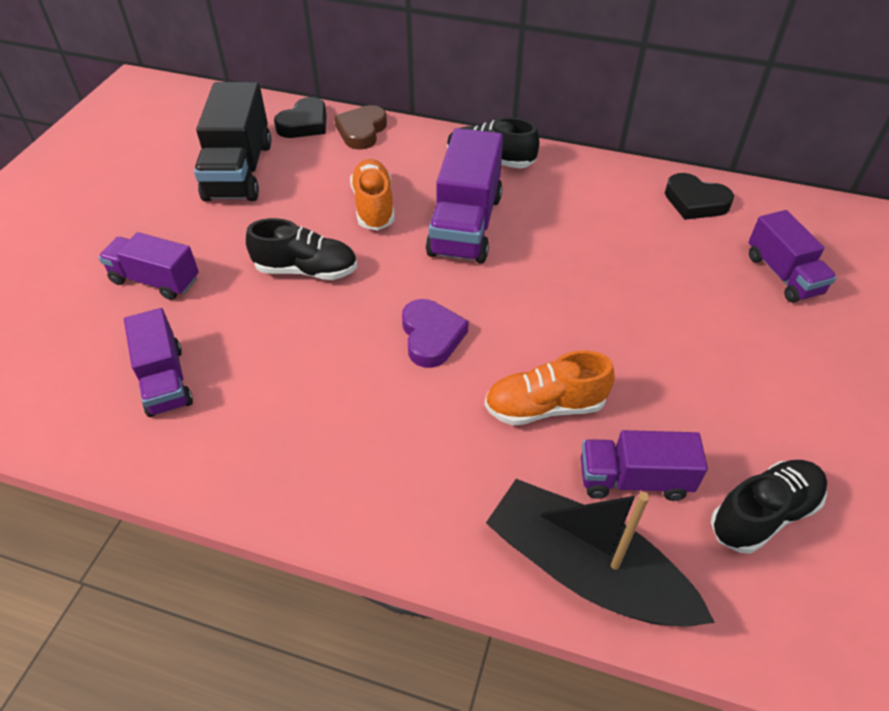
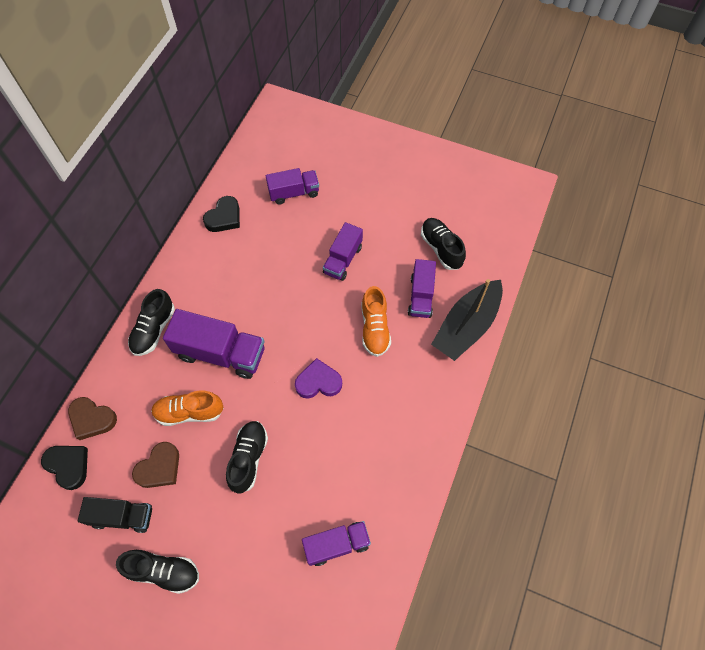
camera: 85 degrees left, 15 degrees up
(155, 280) = (242, 567): purple truck -> purple truck (343, 259)
(166, 212) = (163, 571): none -> black shoe
(239, 171) = (122, 516): black truck -> black truck, size x0.63
(297, 191) = (159, 468): none -> brown heart

